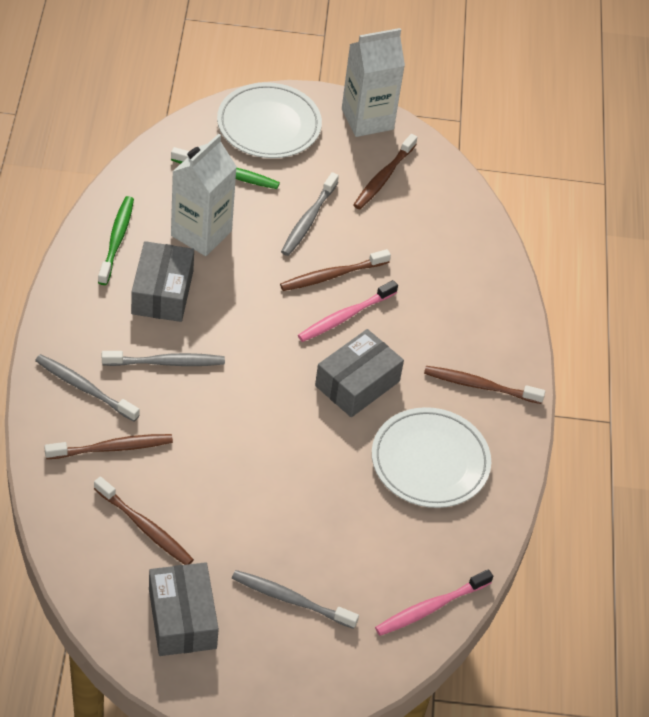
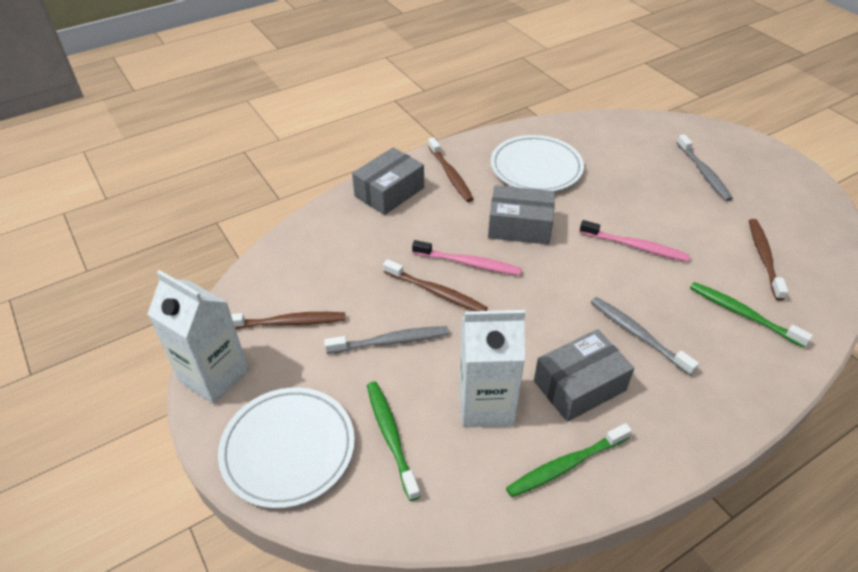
camera: 120 degrees left, 5 degrees down
(85, 388) = (726, 367): grey toothbrush -> none
(111, 448) = (743, 314): brown toothbrush -> green toothbrush
(182, 619) = (784, 205): grey box -> grey box (389, 192)
(431, 607) = (627, 125): pink toothbrush -> pink toothbrush (635, 246)

